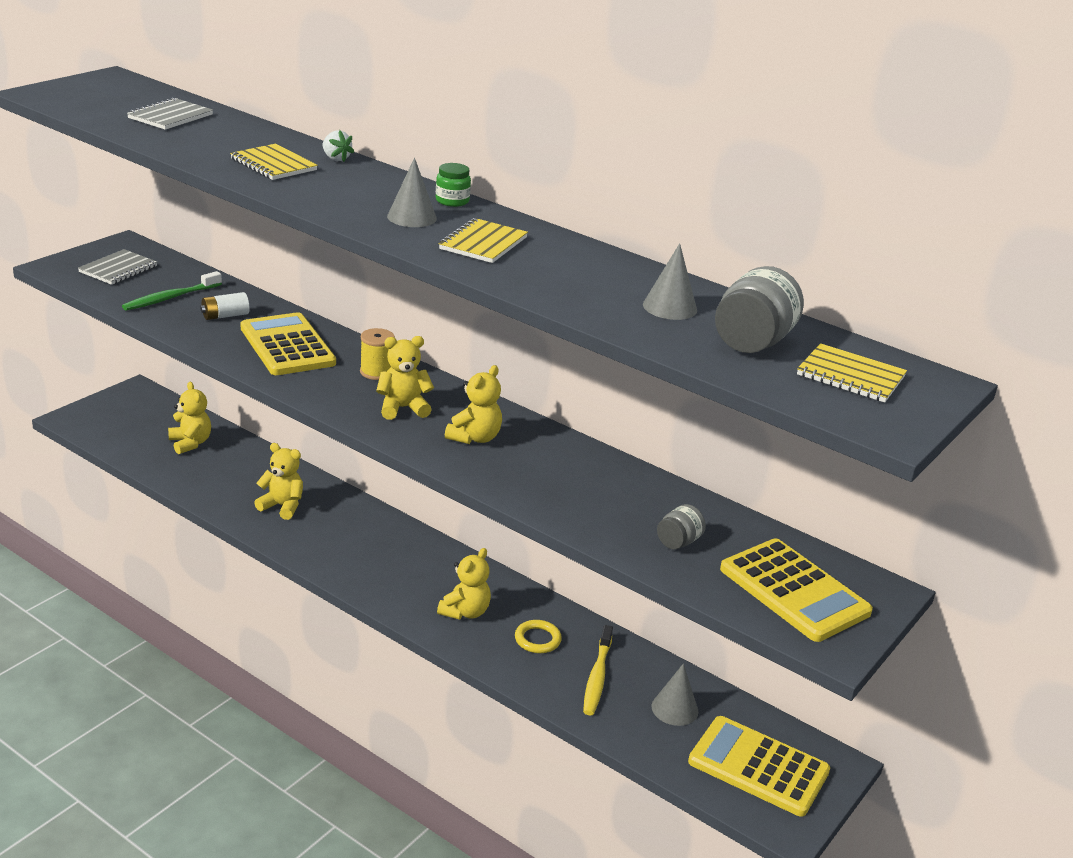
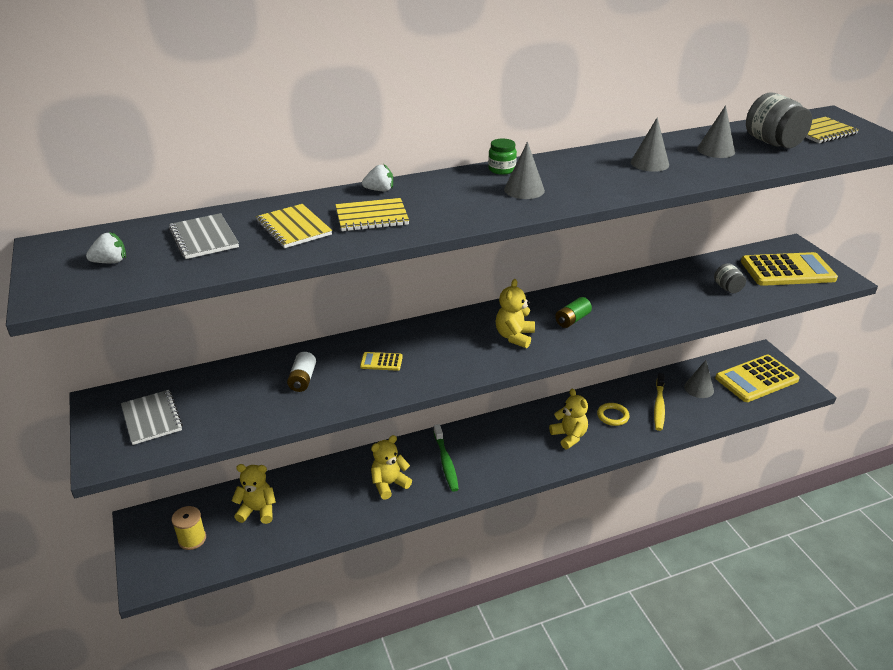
camera: 55 degrees left, 5 degrees up
(103, 98) = (110, 262): none -> white strawberry
(170, 298) = (242, 401): green toothbrush -> green toothbrush (446, 462)
(287, 346) = (381, 362): yellow calculator -> yellow calculator, size x0.42
(376, 372) = (454, 332): yellow spool -> yellow spool (192, 539)
(474, 438) = (572, 320): yellow teddy bear -> green battery
(483, 243) = (587, 178): yellow notebook -> yellow notebook (293, 228)
(570, 272) = (649, 163): none -> grey cone
(597, 677) = (659, 406): yellow toothbrush -> yellow toothbrush turned 60 degrees clockwise

